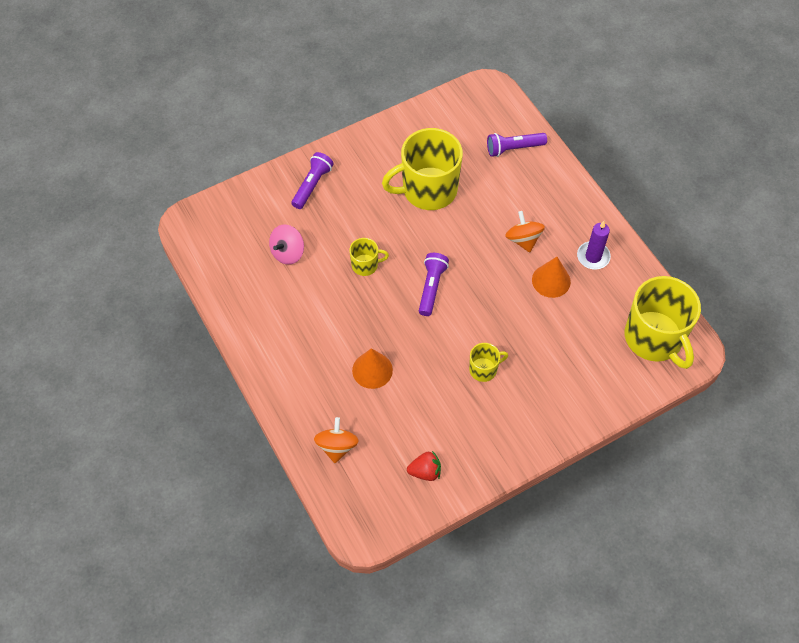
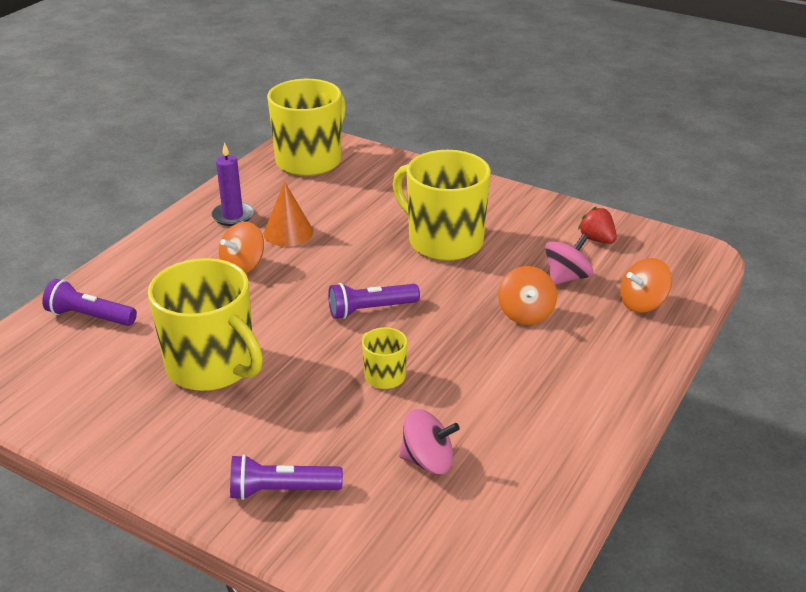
camera: 120 degrees left, 25 degrees down
(372, 370) = (525, 313): orange cone -> orange spinning top
(393, 420) = (567, 277): none -> pink spinning top
(484, 369) = (444, 241): yellow mug -> yellow mug, size x2.16
(513, 148) = (90, 317): purple flashlight -> purple flashlight turned 150 degrees clockwise

